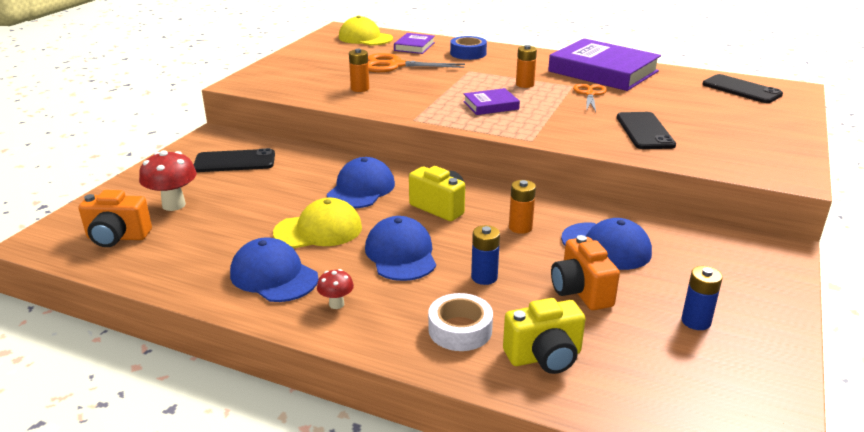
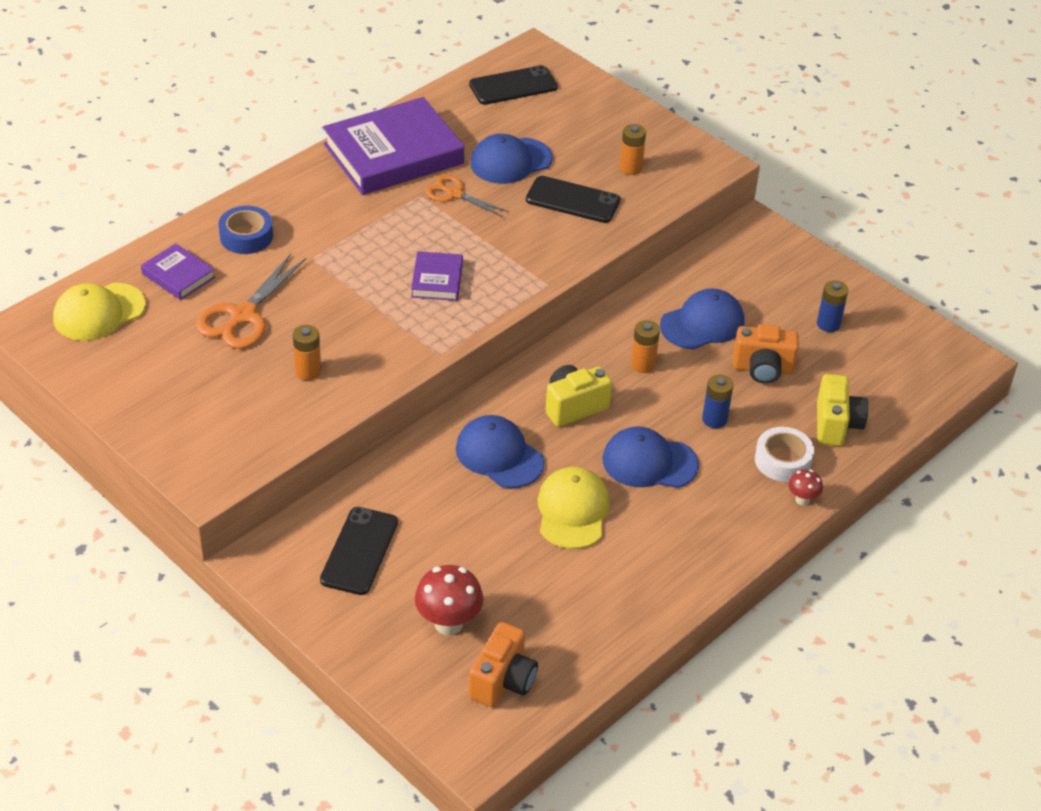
camera: 70 degrees left, 15 degrees up
(273, 276) = (644, 563): blue cap -> blue cap (510, 161)
(336, 304) = (712, 528): red mushroom -> red mushroom (802, 499)
(524, 84) = (392, 230): orange battery -> orange battery (630, 168)

